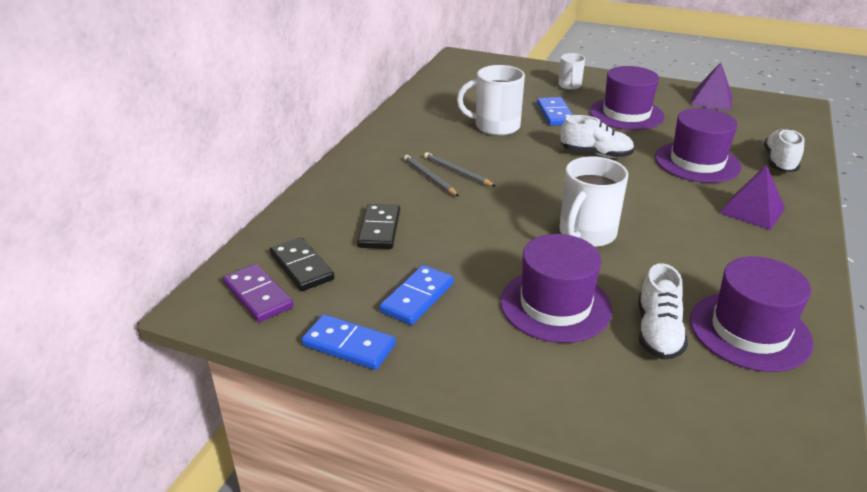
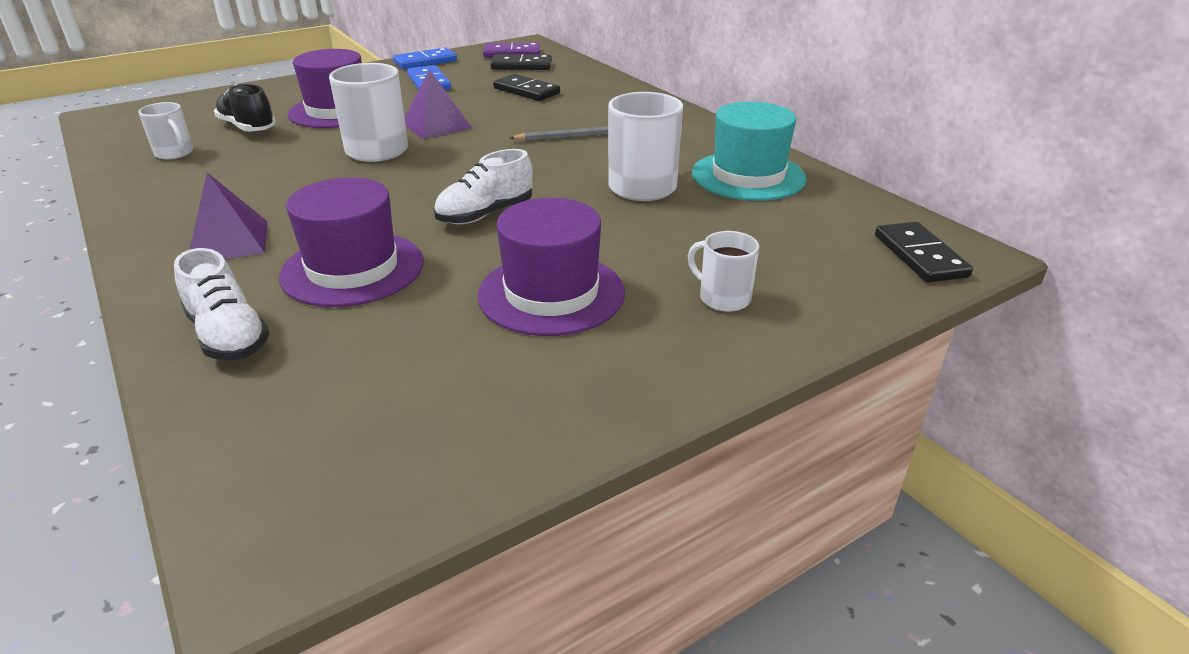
camera: 125 degrees right, 0 degrees up
(429, 178) = (576, 124): grey pencil -> none
(441, 106) = (748, 176): none -> turquoise hat
(476, 62) = (919, 256): none -> black domino
(555, 114) = (629, 237): blue domino -> none
(657, 332) = (248, 127): white shoe -> black shoe
(711, 100) = (471, 428): purple pyramid -> purple pyramid (436, 125)
(749, 331) = (175, 153): purple hat -> white mug

